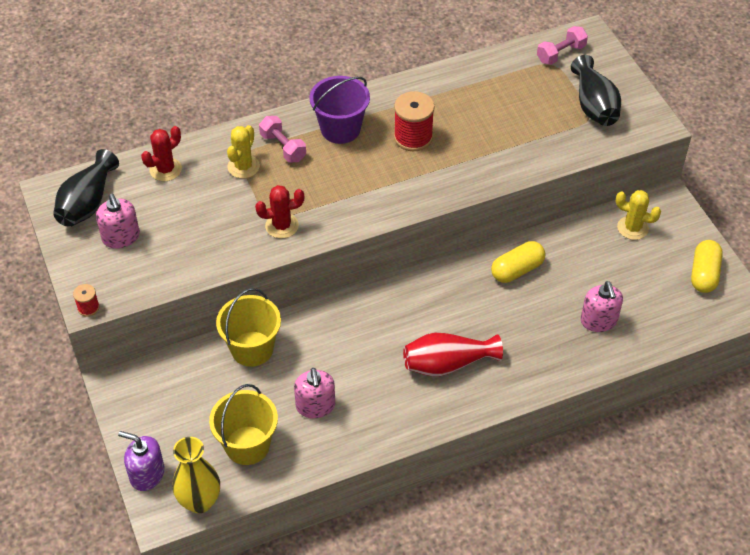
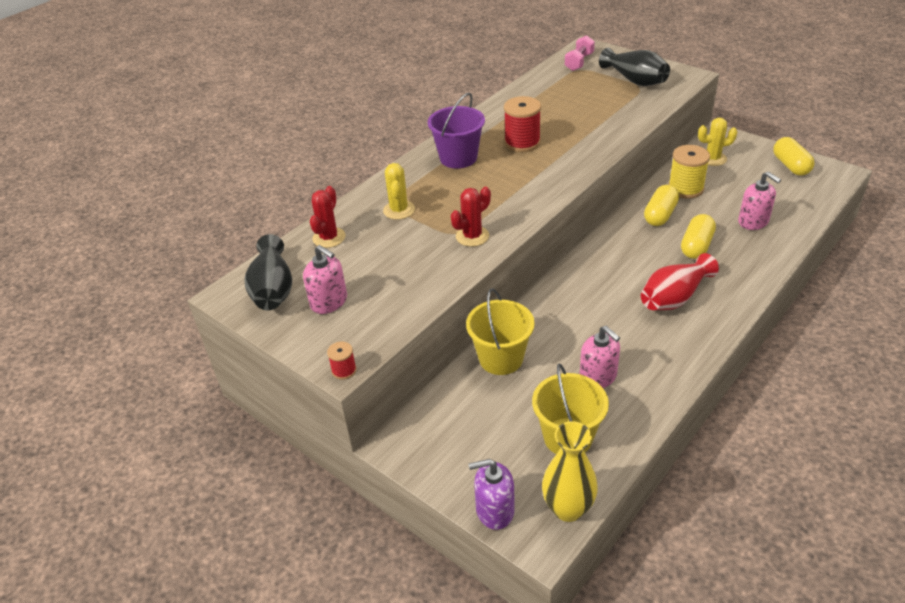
camera: 25 degrees left, 10 degrees down
(283, 147) = (421, 186): pink dumbbell -> none
(518, 321) = (696, 246): none -> yellow capsule
(570, 251) = (685, 188): none -> yellow spool

